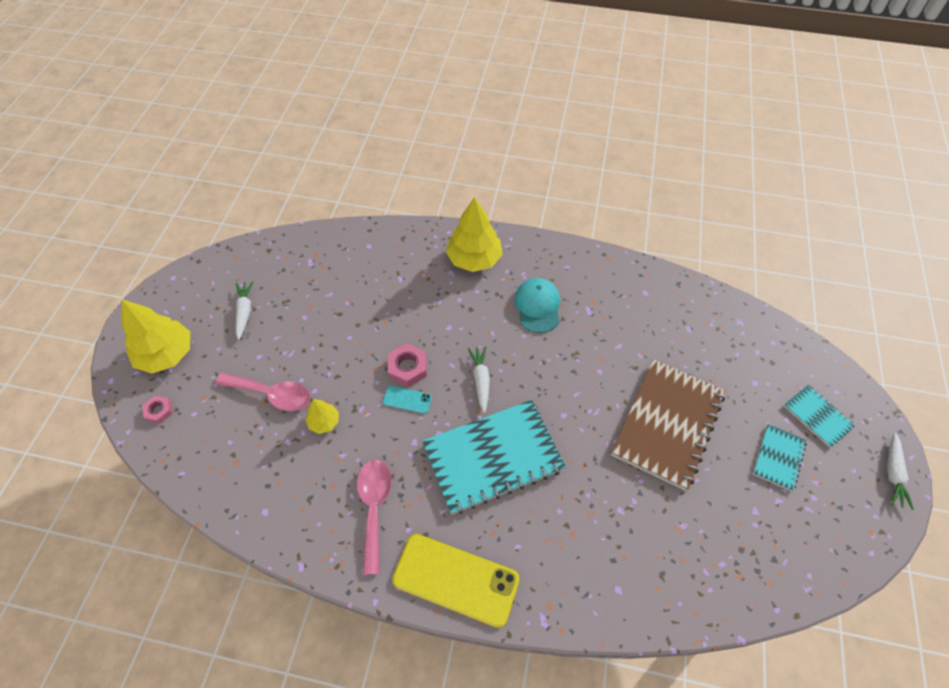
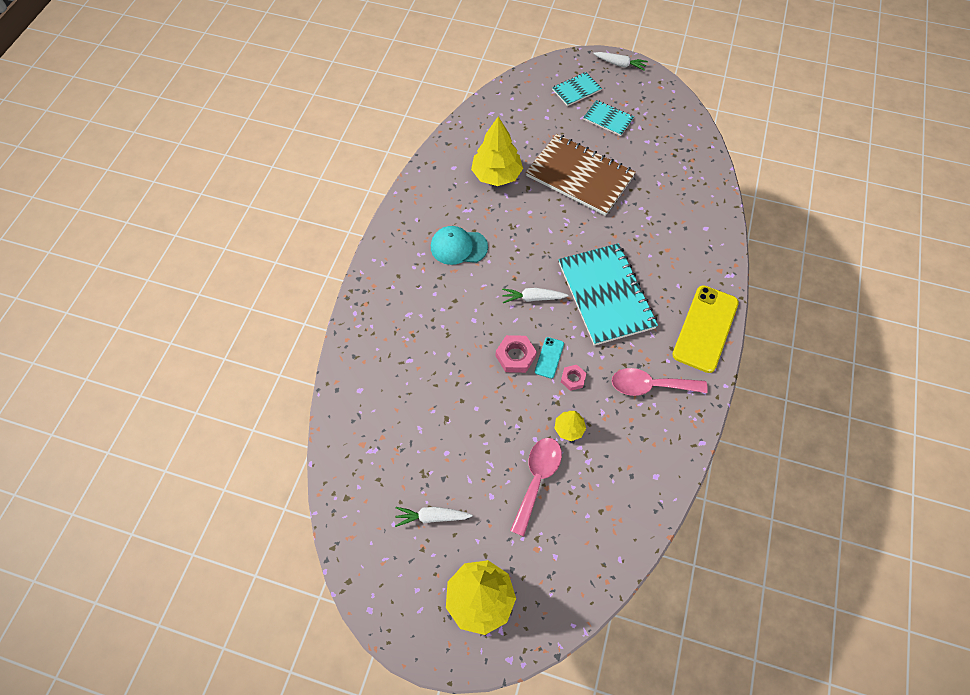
camera: 85 degrees left, 5 degrees up
(159, 411) = (550, 594): pink nut -> pink nut (573, 379)
(474, 259) = (395, 293): yellow tree -> yellow tree (496, 175)

